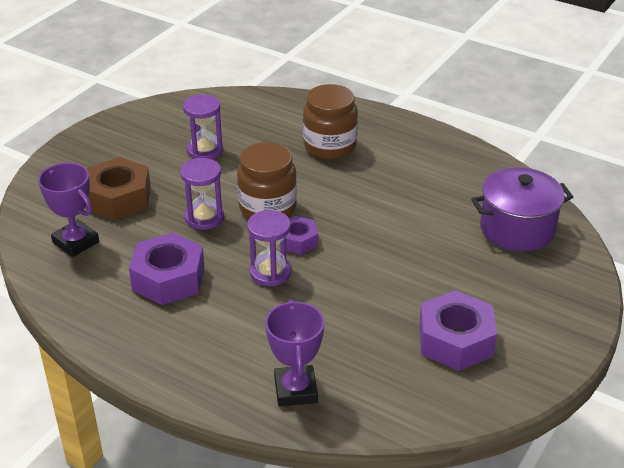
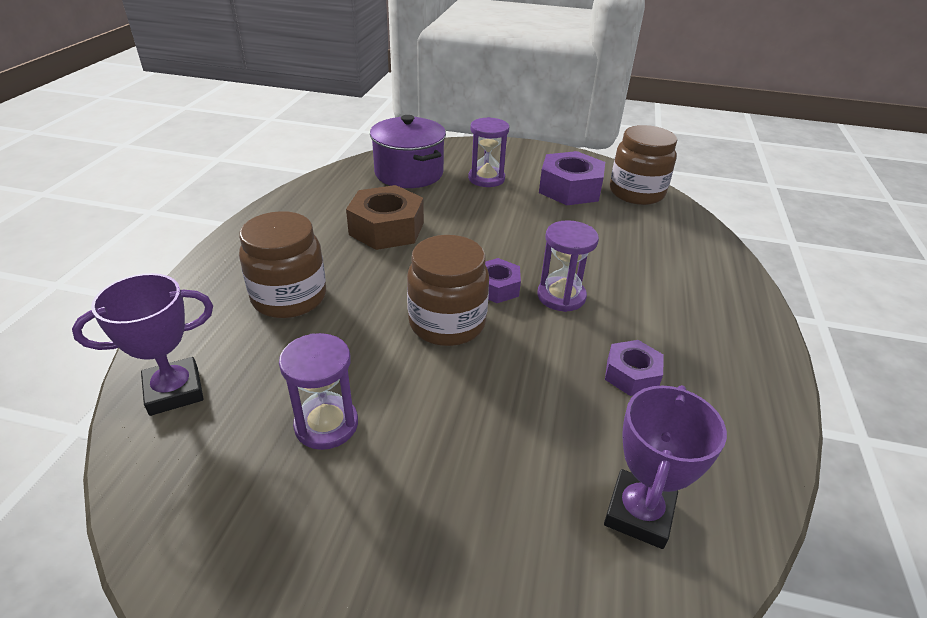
camera: 110 degrees left, 0 degrees up
(118, 198) = (501, 499): brown nut -> brown nut (387, 229)
(168, 278) = (631, 375): purple nut -> purple nut, size x0.58
(204, 217) = (496, 376): purple hourglass -> purple hourglass (486, 179)
(295, 390) = (695, 252): purple trophy -> purple trophy (174, 391)
(432, 396) = (636, 193): none -> brown jar

